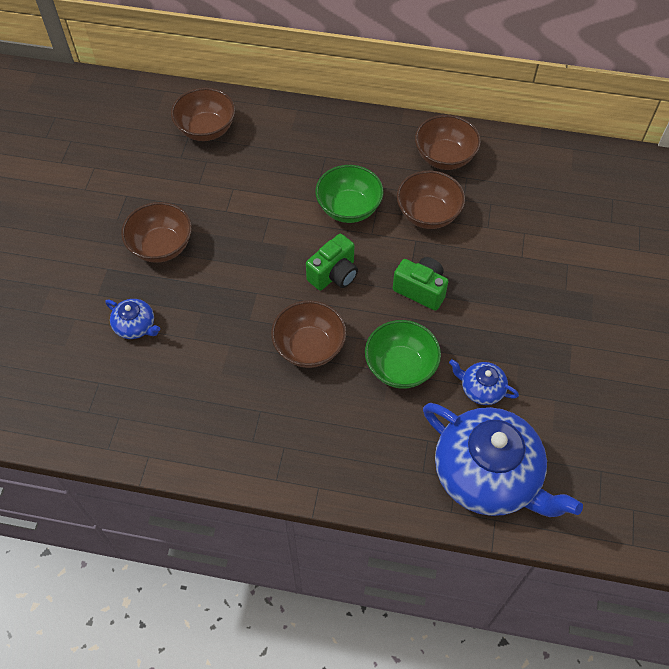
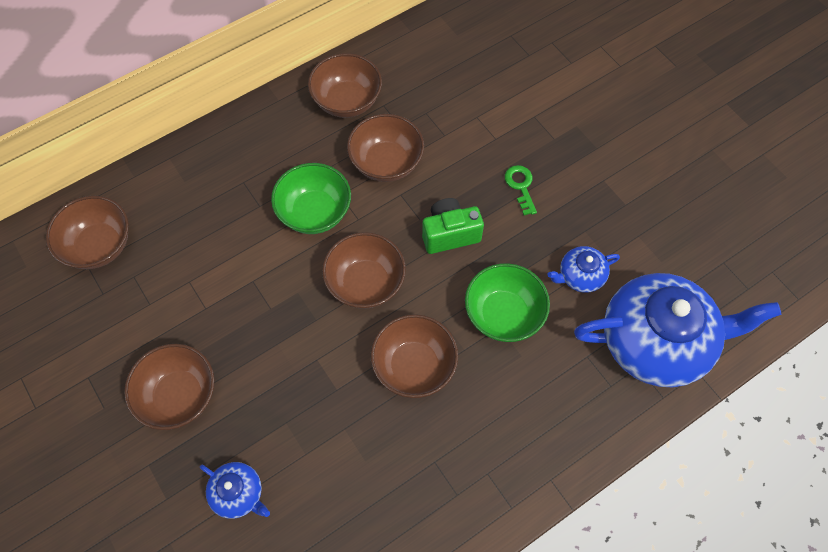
camera: 45 degrees left, 5 degrees up
(135, 326) = (238, 493): blue teapot -> blue teapot turned 45 degrees clockwise
(334, 274) = (365, 283): green camera -> brown bowl
(504, 300) = (521, 186): none -> green key

